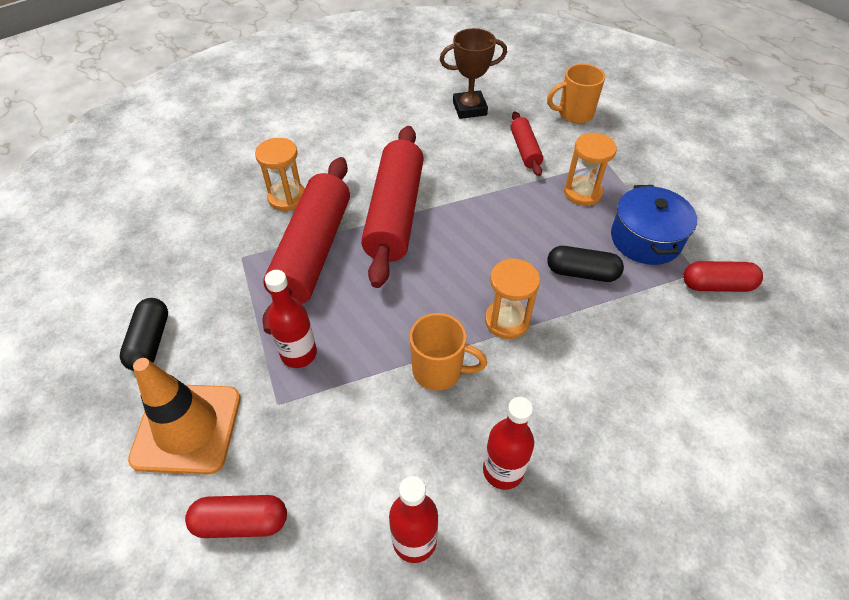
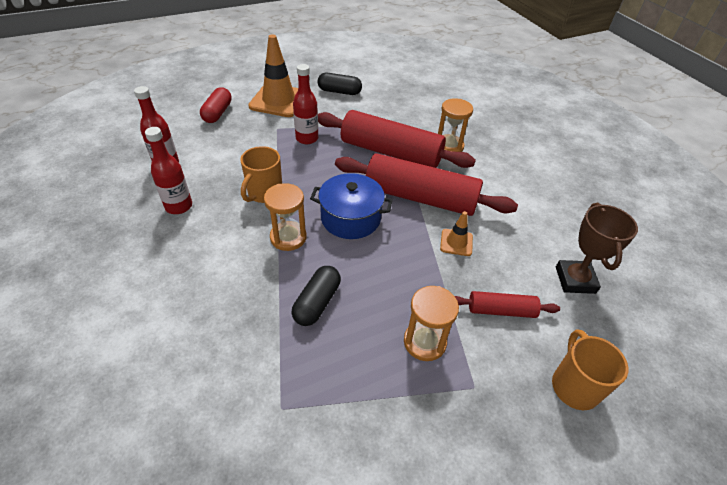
camera: 100 degrees right, 5 degrees down
(455, 181) = (456, 242): none -> orange traffic cone
(645, 239) = (341, 377): blue pot -> blue pot (350, 218)
(717, 285) = (256, 420): red capsule -> none

